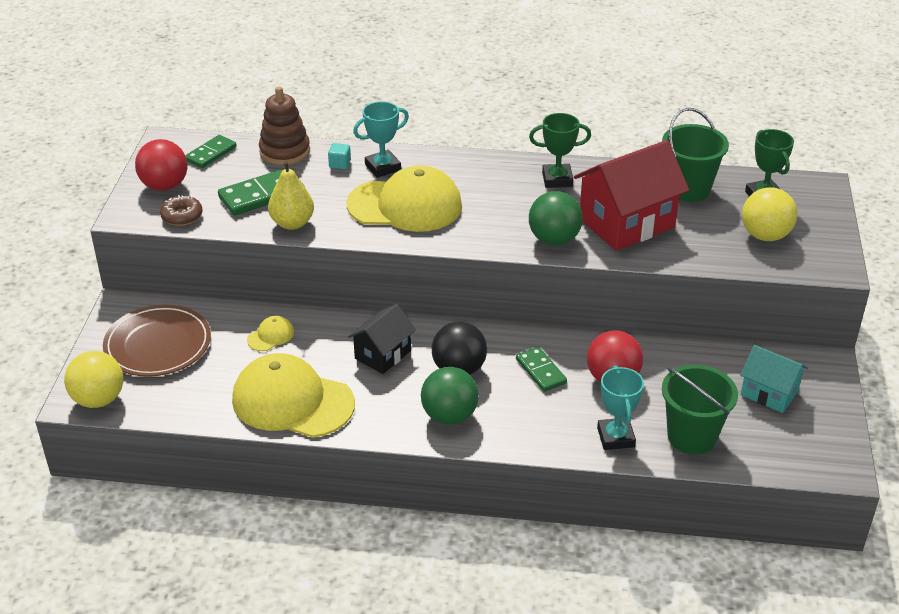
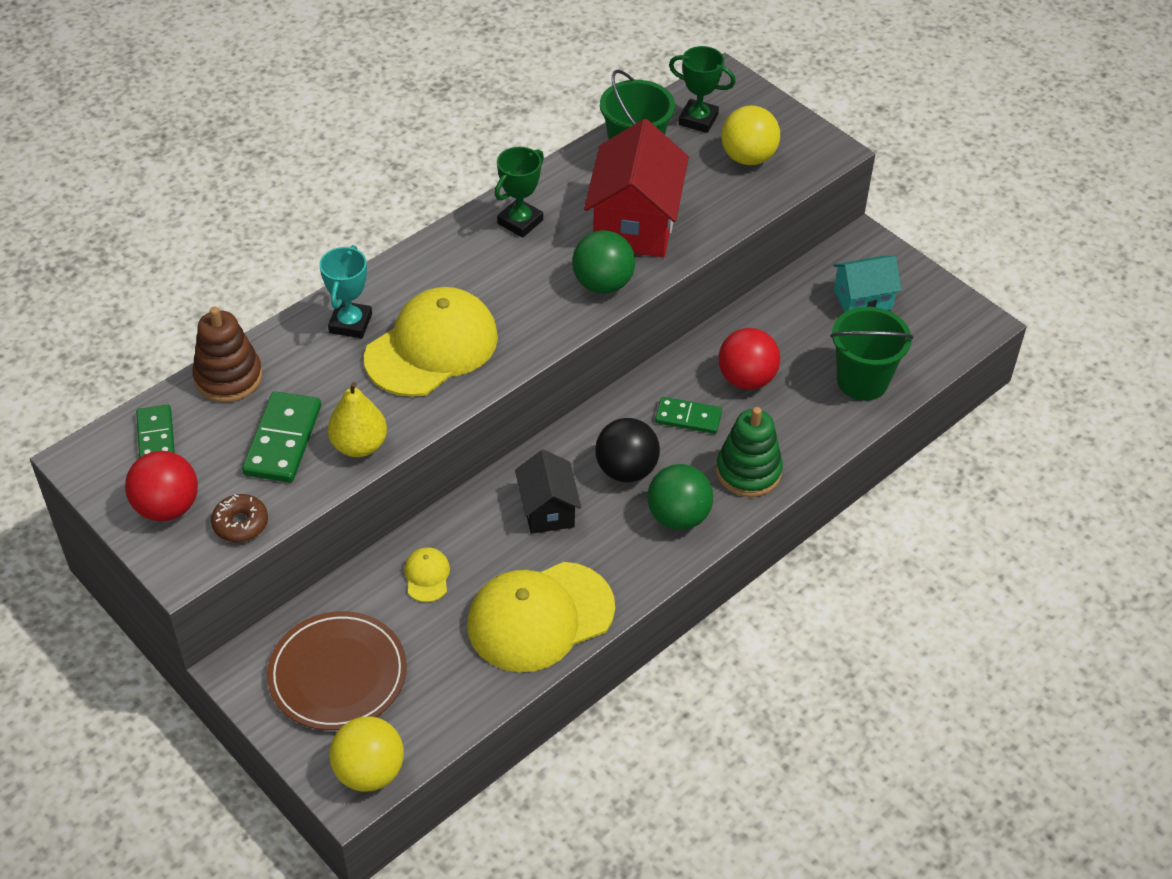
camera: 50 degrees left, 10 degrees up
(340, 164) = (304, 350): turquoise cube -> none
(531, 426) = (748, 471): none -> green stacking toy
(615, 437) = (816, 427): turquoise trophy -> none

